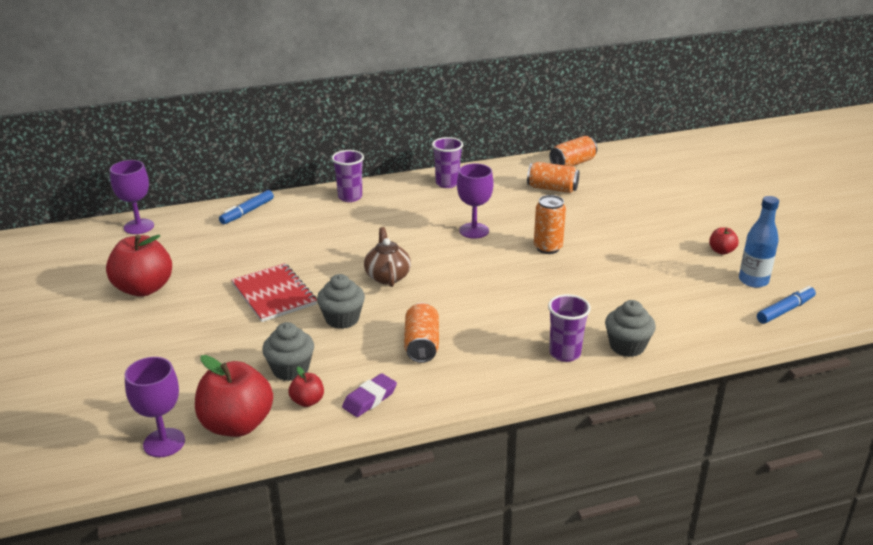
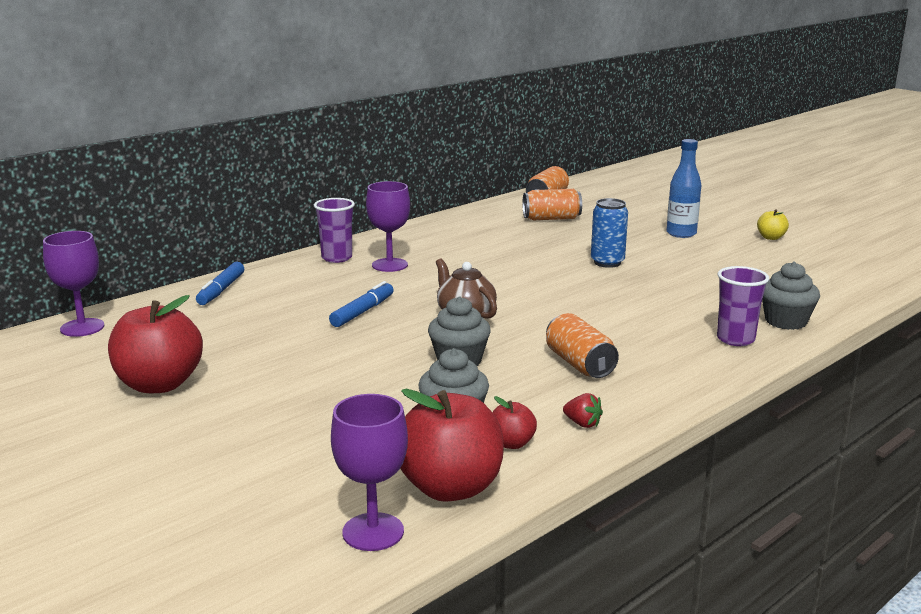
camera: 25 degrees left, 10 degrees down
(274, 294) = (346, 356): red notebook -> none
(369, 399) = (582, 424): purple eraser -> red strawberry
(447, 183) = (435, 231): purple cup -> none
(474, 230) = (513, 262): purple goblet -> purple goblet (389, 265)
(547, 248) = (607, 262): orange can -> blue can
(721, 251) = (771, 237): red apple -> yellow apple
(753, 281) = (827, 253): blue bottle -> blue bottle (681, 234)
(785, 310) = (882, 268): blue marker -> blue marker (362, 312)

